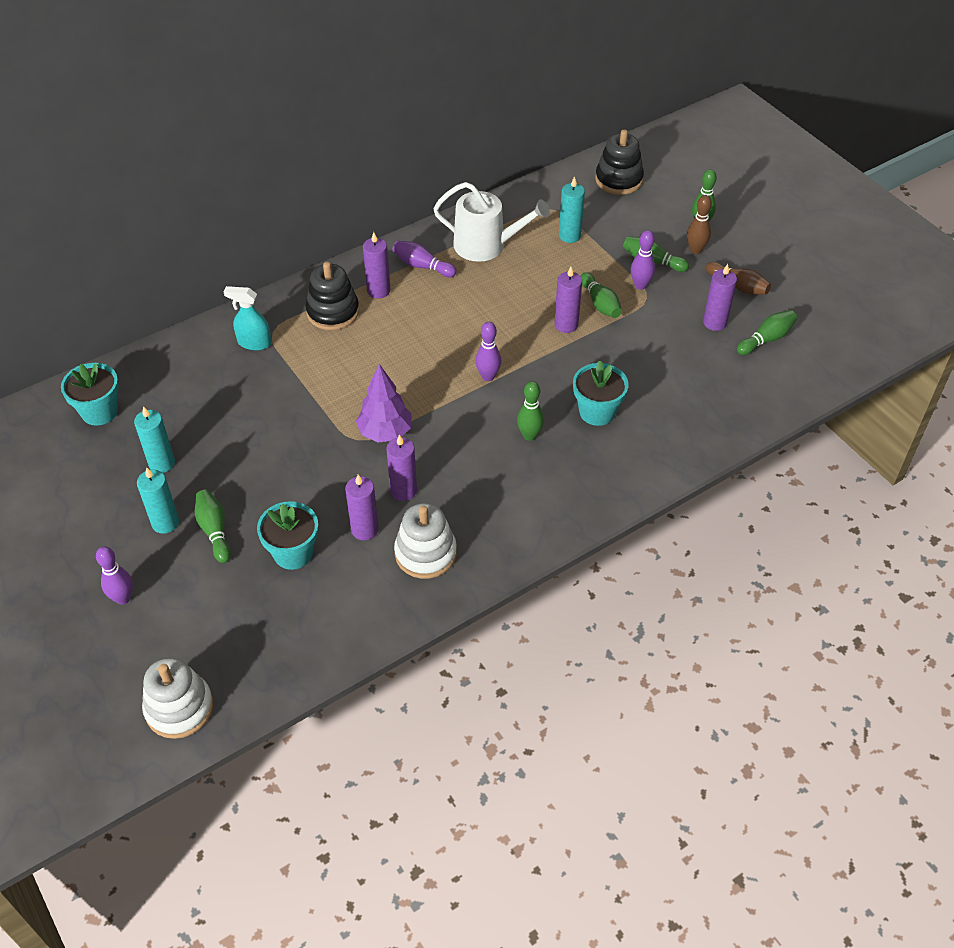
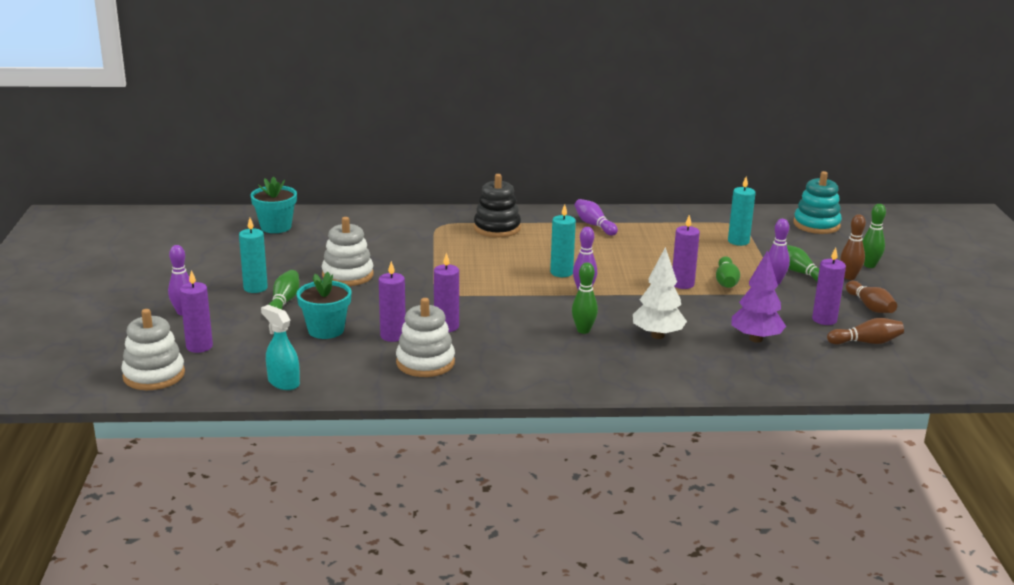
camera: 30 degrees right, 25 degrees down
(162, 463) = (287, 261): turquoise candle -> turquoise candle (561, 272)
(244, 457) = (347, 275): none -> white stacking toy
(254, 343) = (421, 226): turquoise spray bottle -> turquoise spray bottle (283, 382)
(378, 290) = (545, 227): purple candle -> purple candle (199, 346)
(385, 432) = (467, 294): purple tree -> purple tree (755, 339)
(486, 245) = (659, 228): white watering can -> none
(597, 412) = (657, 335): turquoise flower pot -> white tree
(618, 180) = (816, 225): black stacking toy -> turquoise stacking toy
(766, 339) = (866, 342): green bowling pin -> brown bowling pin

